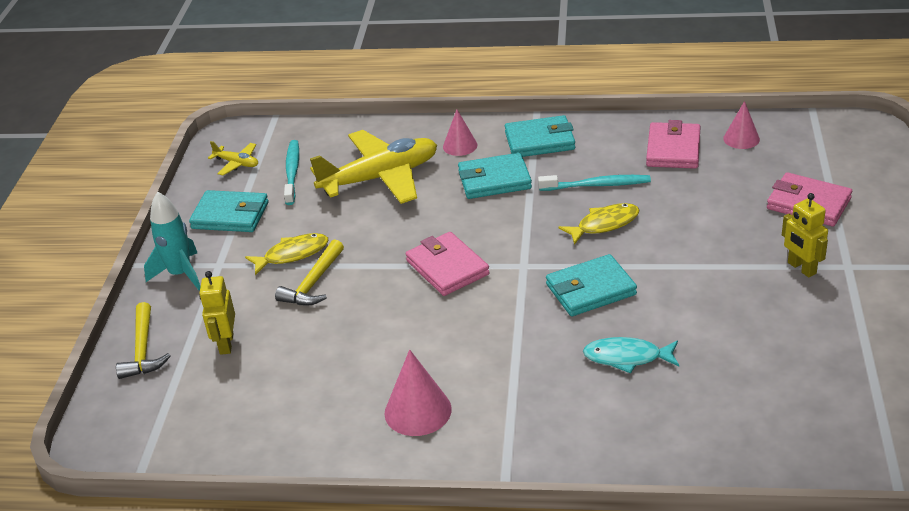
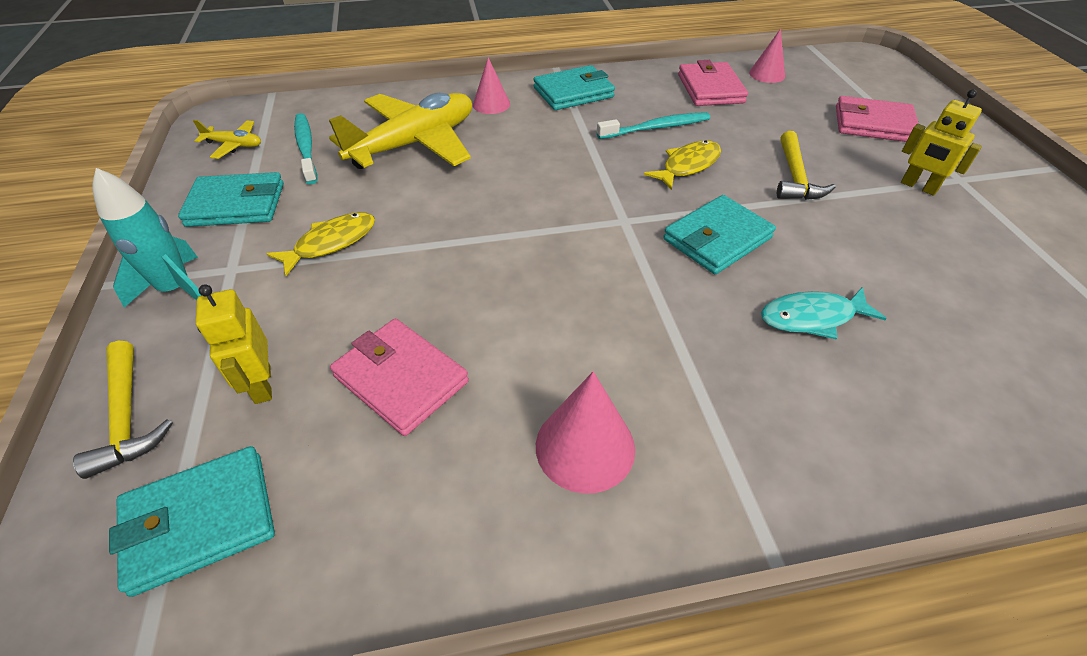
camera: 20 degrees left, 10 degrees up
(313, 283) = (370, 276): yellow hammer -> yellow hammer (795, 177)
(447, 268) = (535, 234): pink wallet -> pink wallet (401, 379)
(494, 180) = (544, 133): turquoise wallet -> turquoise wallet (200, 521)

